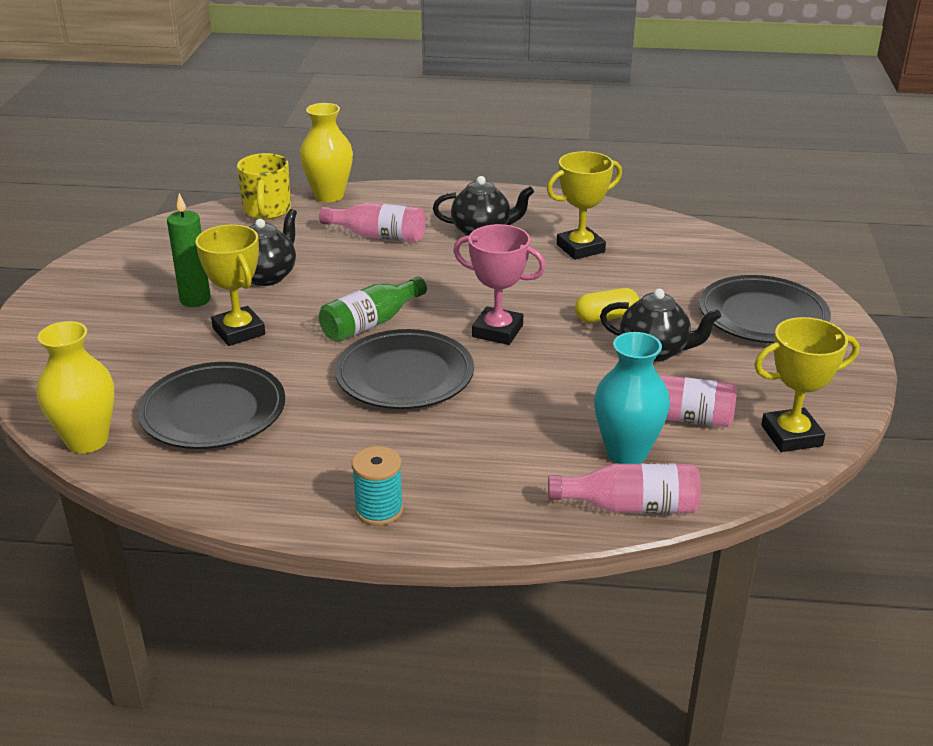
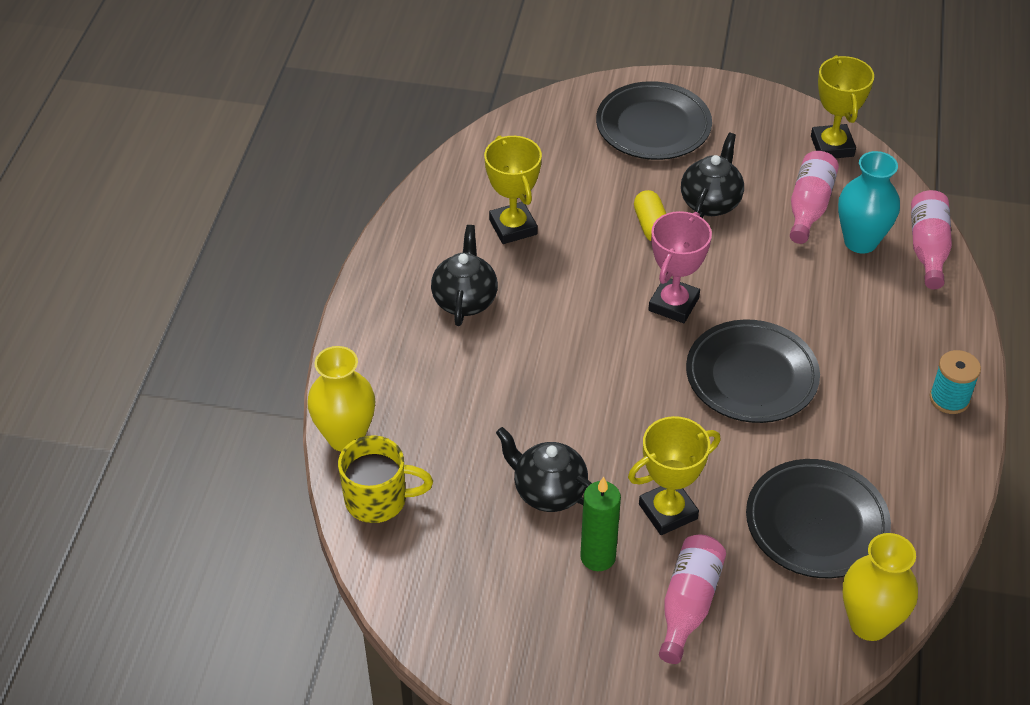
camera: 85 degrees left, 15 degrees up
(371, 323) = (656, 400): green bottle -> none
(378, 236) = (463, 390): pink bottle -> pink bottle (688, 604)

